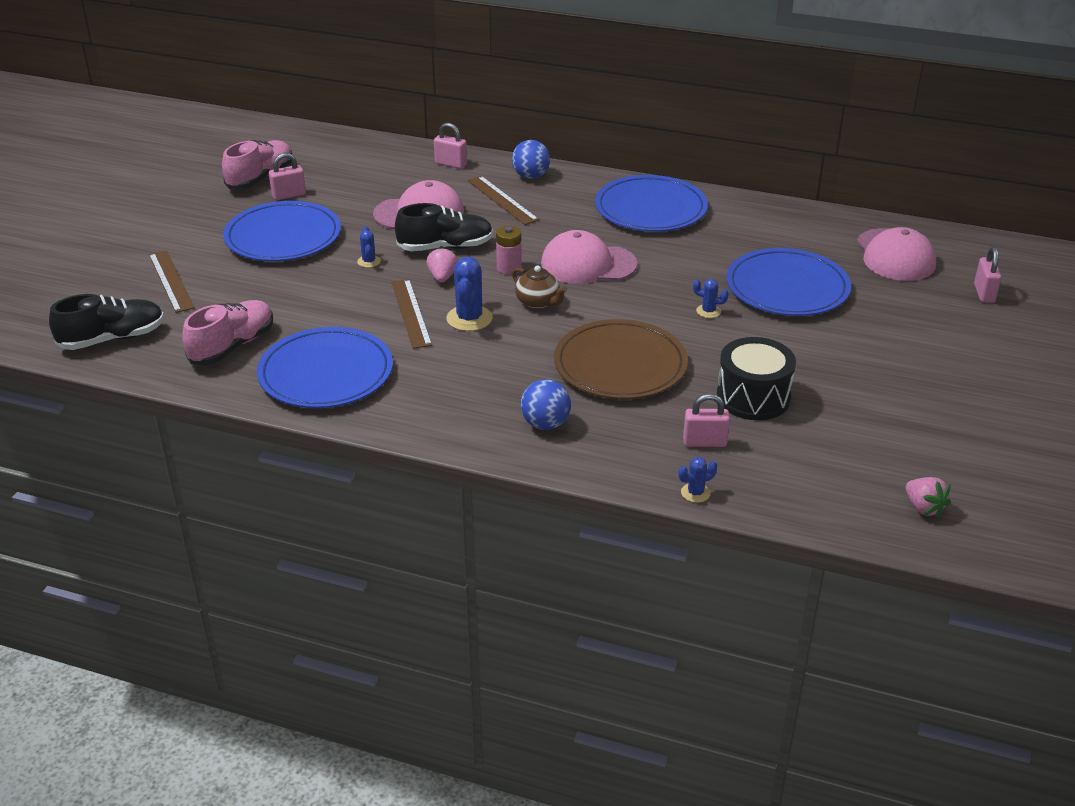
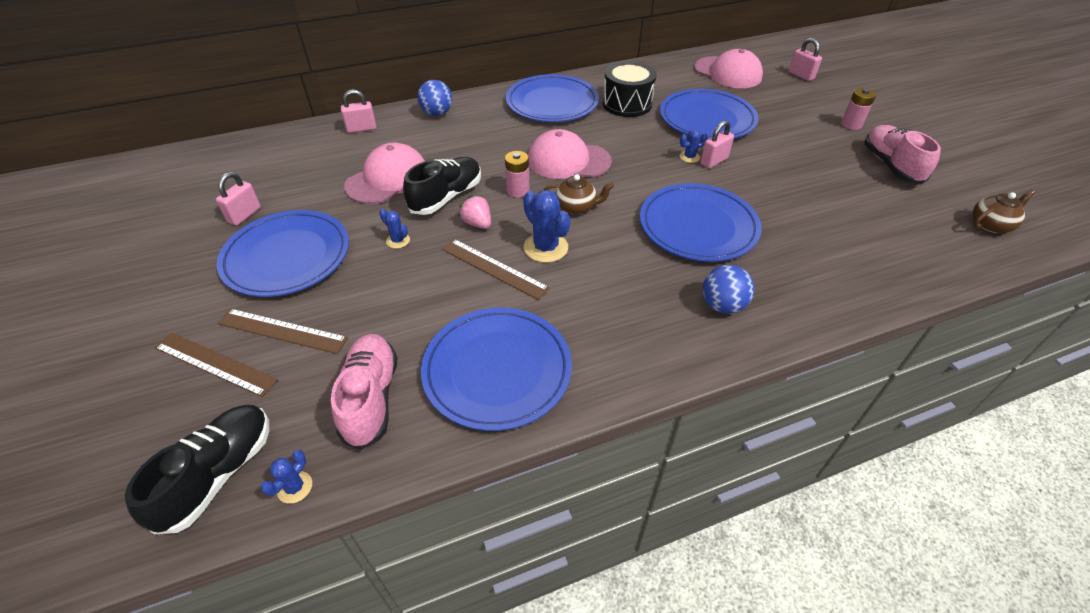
camera: 40 degrees left, 10 degrees up
(260, 178) = (195, 211): pink shoe -> pink shoe (891, 165)
(502, 200) = (440, 140): brown ruler -> brown ruler (282, 331)
(588, 264) = (568, 161): pink cap -> pink cap turned 45 degrees clockwise
(620, 365) = (698, 226): brown plate -> blue plate
(695, 493) = (884, 298): blue cactus -> blue cactus (295, 487)
(704, 442) = (829, 254): pink padlock -> pink padlock (714, 161)
(753, 397) = (803, 204): black drum -> black drum (627, 104)
(923, 508) = (990, 225): pink strawberry -> brown teapot
(948, 362) = (851, 124): none -> pink battery

